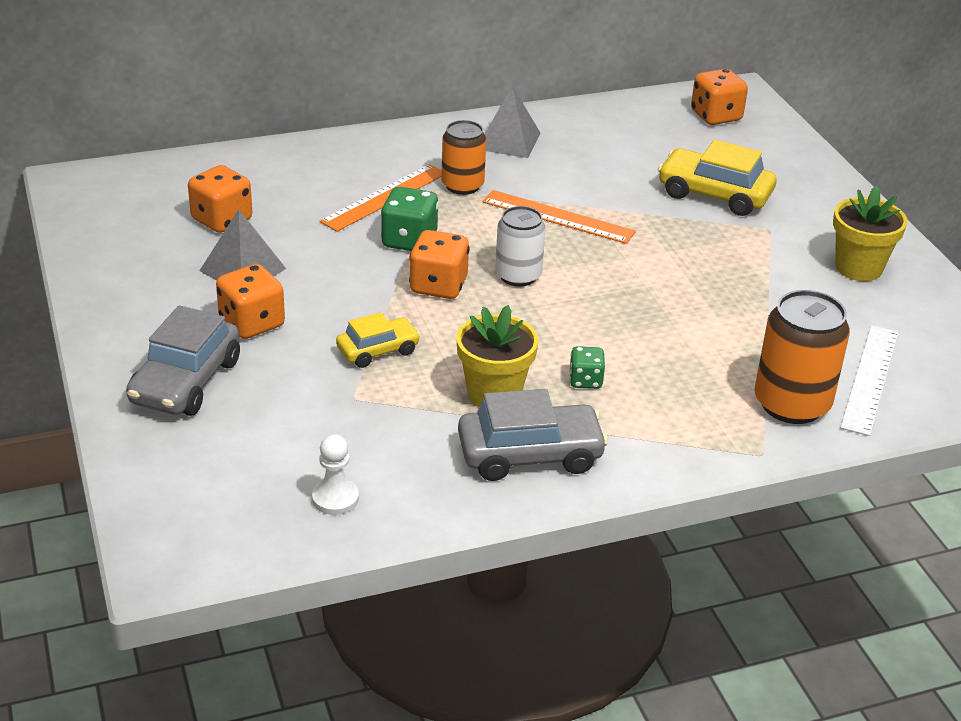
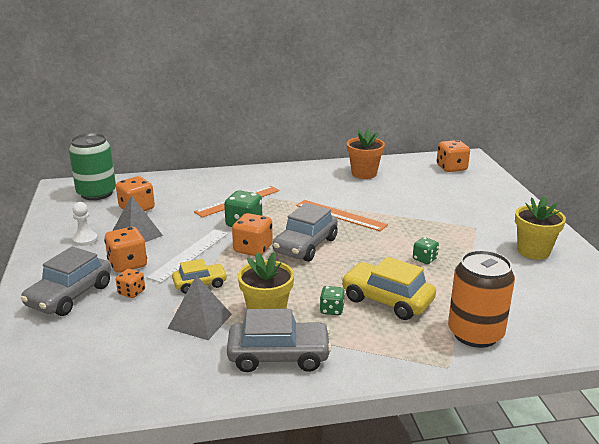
camera: 10 degrees right, 10 degrees down
(139, 192) = (96, 193): none -> green can
(279, 371) = (131, 292): none -> orange dice
(335, 498) = (132, 376): white pawn -> white pawn (85, 240)
(462, 185) = (287, 197): orange can -> none
(508, 141) = (322, 176): grey pyramid -> grey pyramid (200, 321)
(518, 276) = (305, 246): white can -> grey car
(576, 133) = (364, 174): none -> orange flower pot
(702, 289) = (424, 259): none -> green dice
(714, 194) = (443, 207): yellow car -> yellow car (387, 300)
(870, 378) = (535, 320): white ruler -> white ruler (189, 254)

